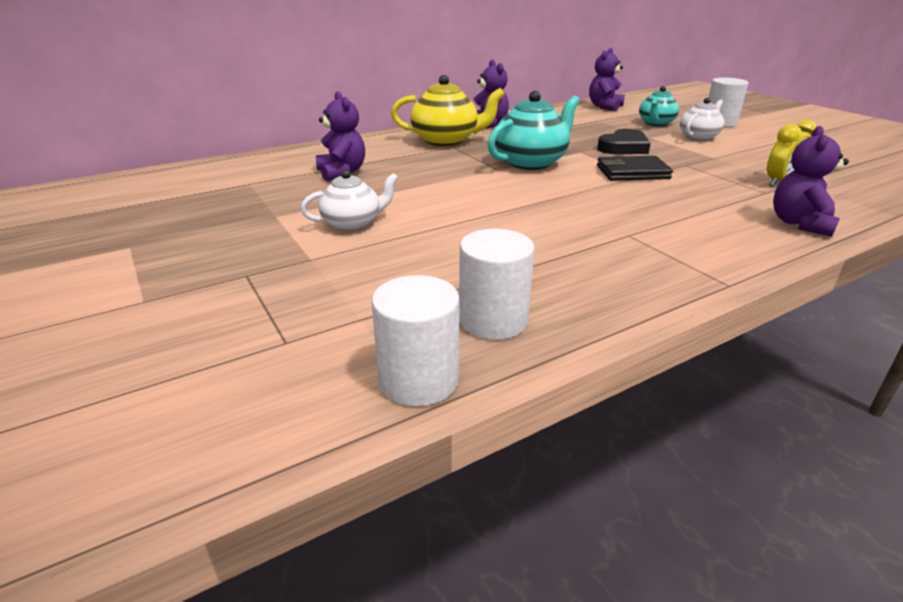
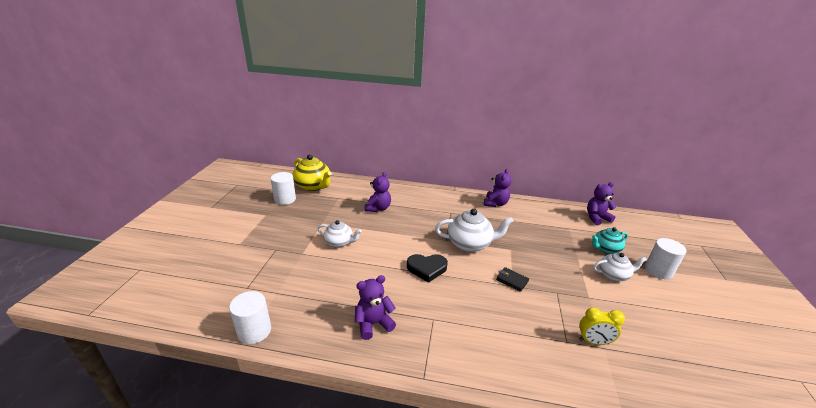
camera: 40 degrees right, 0 degrees up
(446, 140) = (454, 207): yellow teapot -> yellow teapot (313, 186)
(493, 320) = (310, 324): white cylinder -> white cylinder (285, 199)
(531, 162) = (470, 244): turquoise teapot -> white teapot
(623, 147) = (543, 259): black heart -> black heart (427, 268)
(632, 172) = (512, 280): black wallet -> black wallet, size x0.67
(799, 224) = (539, 374): purple teddy bear -> purple teddy bear (373, 324)

